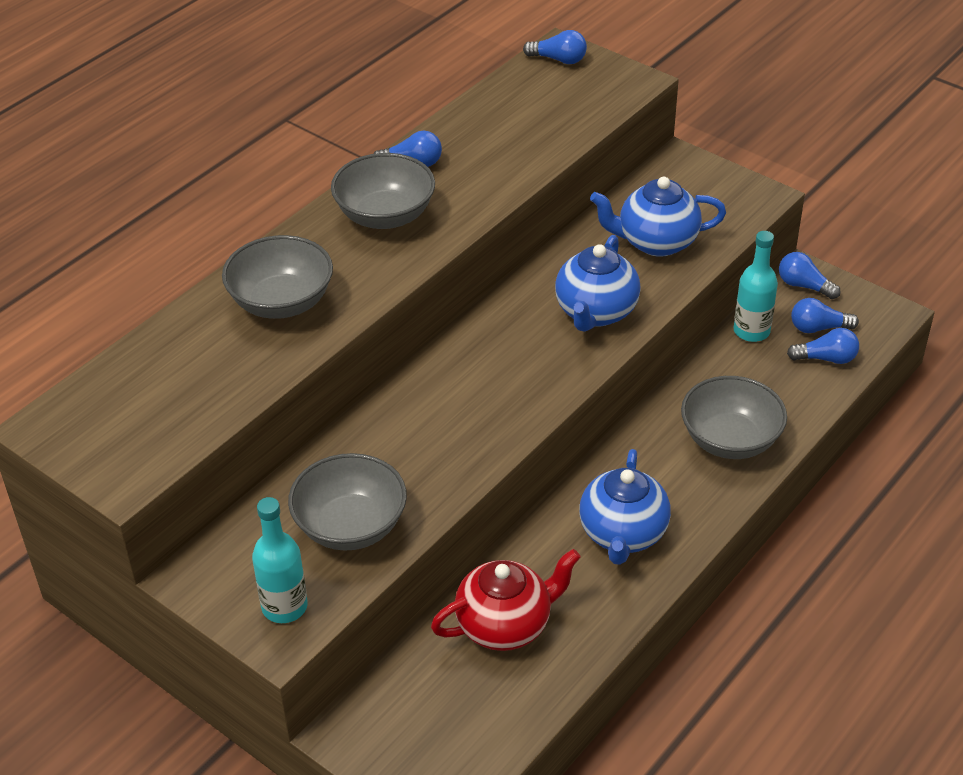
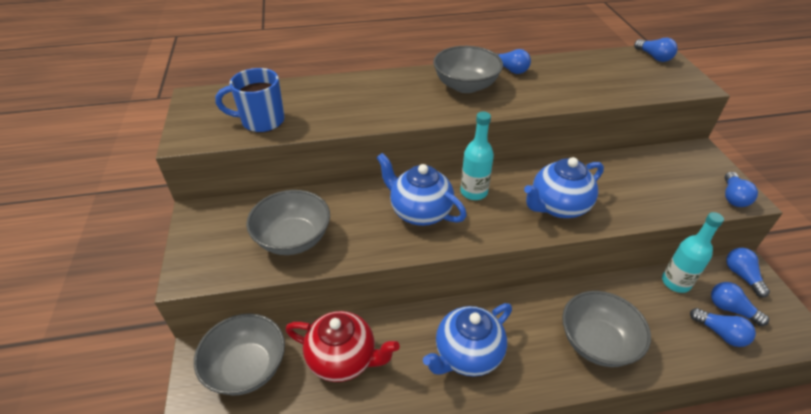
camera: 40 degrees right, 0 degrees up
(190, 404) = (261, 121): none -> blue mug
(281, 302) = (363, 99): grey bowl -> grey bowl (247, 367)
(284, 607) = (212, 259): turquoise bottle -> turquoise bottle (473, 192)
(656, 242) = (639, 188): blue teapot -> blue teapot (419, 212)
(750, 201) = (733, 197): none -> blue light bulb

